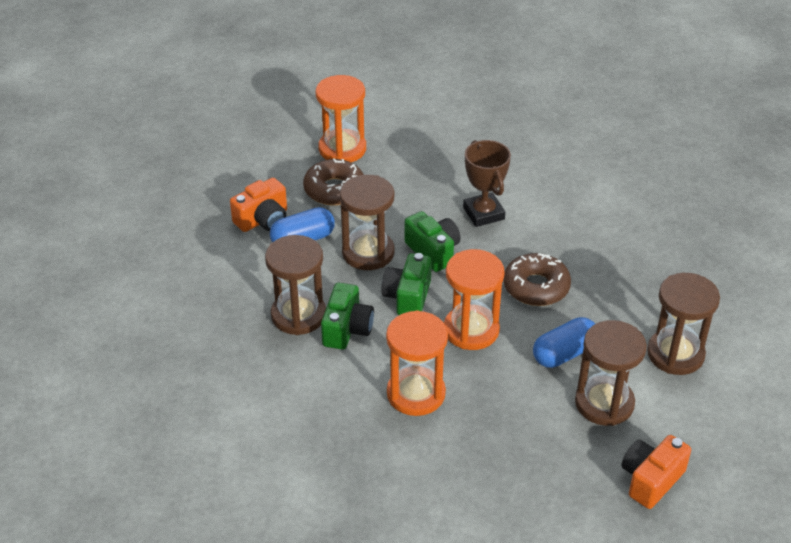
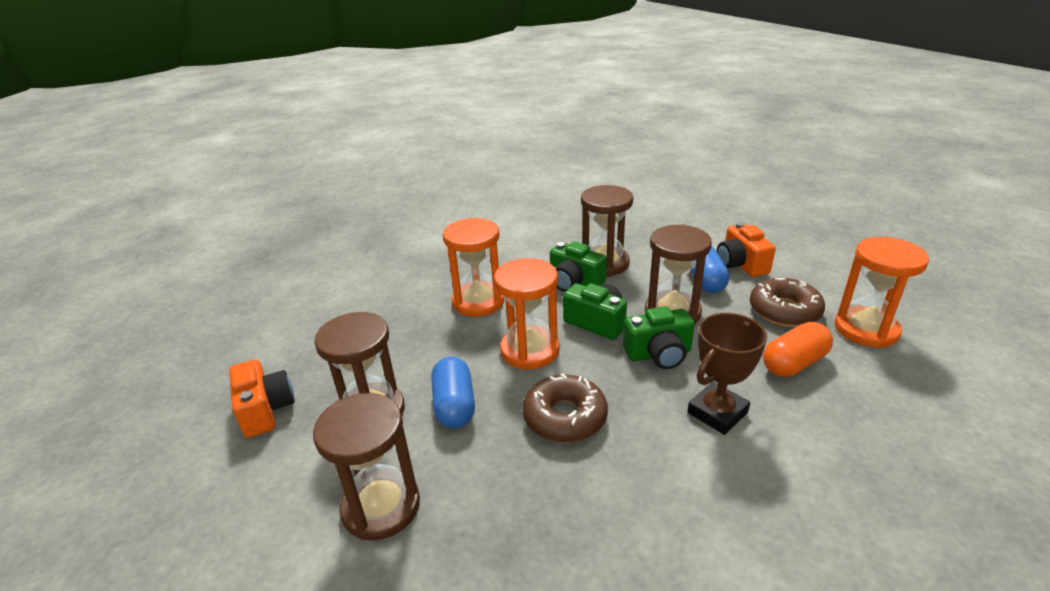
camera: 115 degrees right, 10 degrees down
(406, 182) = (794, 363): none -> orange capsule
(483, 213) = (717, 412): brown trophy -> brown trophy turned 45 degrees counterclockwise

